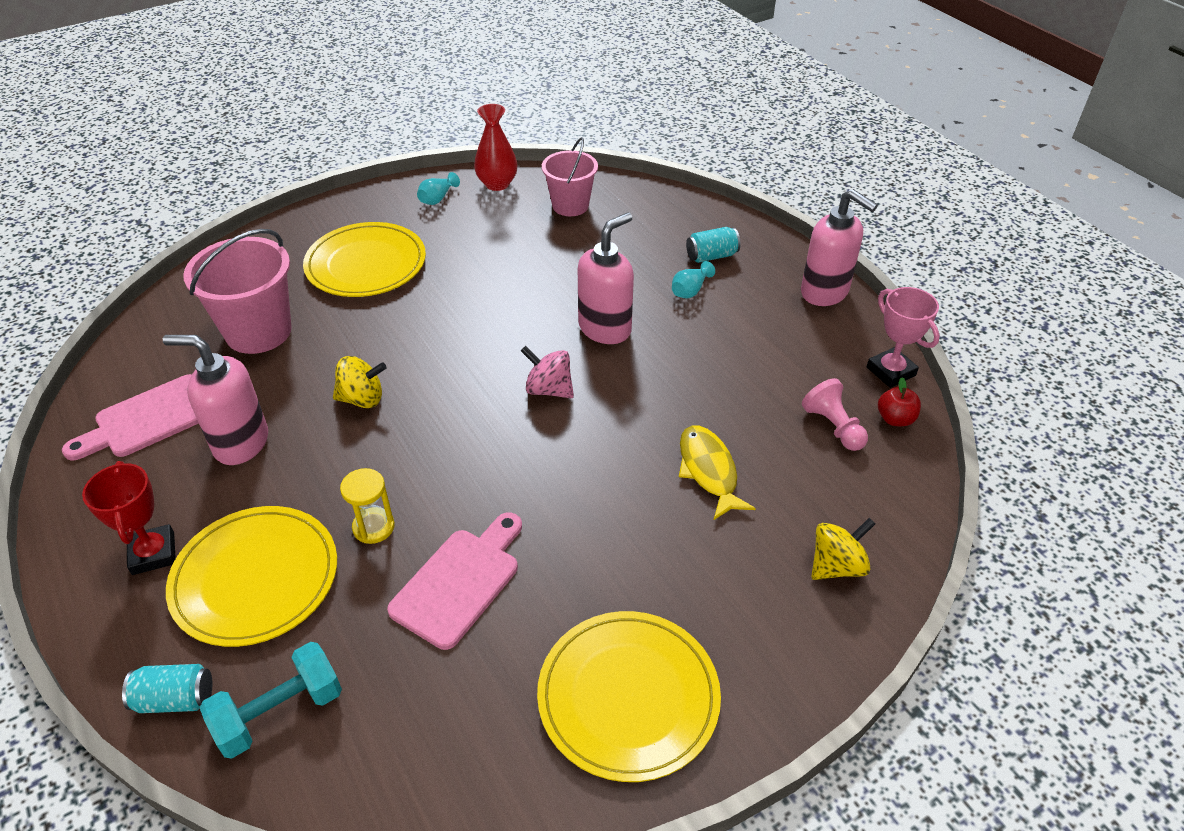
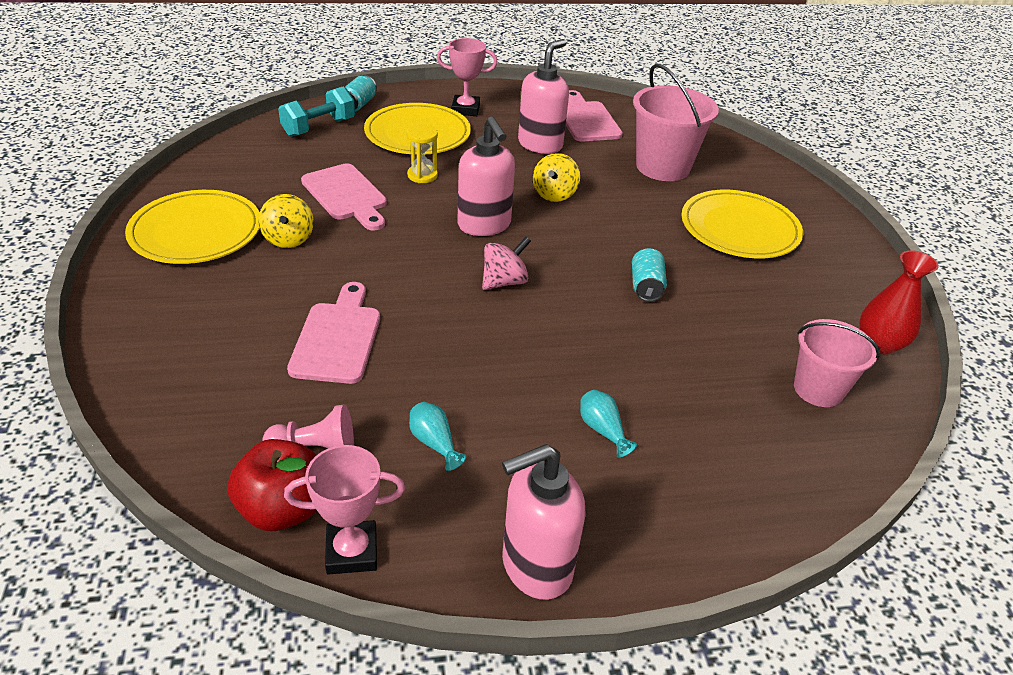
camera: 110 degrees right, 5 degrees down
(153, 553) = (465, 109): red trophy -> pink trophy
(279, 712) = (319, 127): turquoise dumbbell -> turquoise dumbbell turned 60 degrees clockwise
(437, 198) = (852, 294): turquoise vase -> turquoise vase (434, 443)
(605, 328) = (569, 341): pink soap dispenser -> pink soap dispenser (484, 225)
(709, 471) = (337, 338): yellow fish -> pink cutting board
(711, 256) = (665, 479): turquoise can -> turquoise can (646, 286)
(837, 566) = (175, 369): yellow spinning top -> yellow spinning top (288, 239)
(895, 419) = (282, 509): red apple -> red apple, size x1.73

